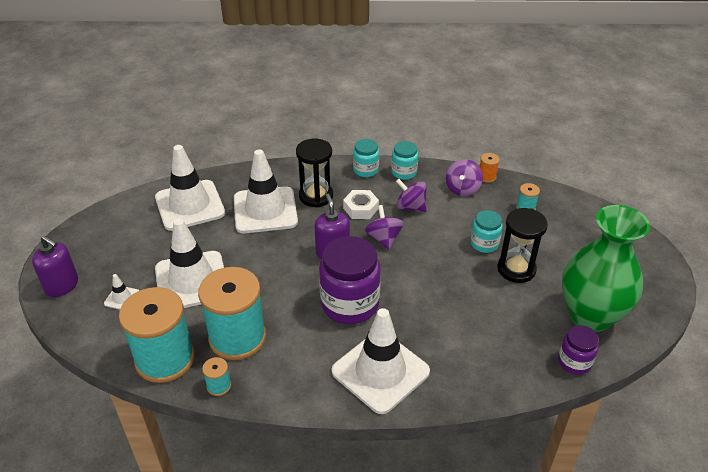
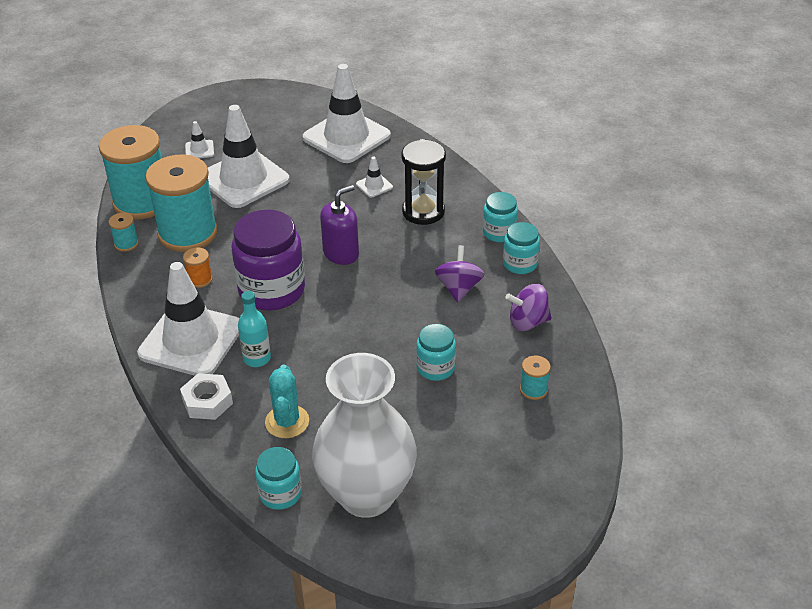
camera: 65 degrees right, 0 degrees up
(62, 285) = (196, 113): purple soap dispenser -> none
(265, 210) = (374, 186): white traffic cone -> white traffic cone, size x0.40
(361, 208) = (427, 251): white nut -> white nut (207, 401)
(384, 239) = (388, 284): purple spinning top -> none
(425, 335) = (257, 358): none -> turquoise bottle
(487, 177) = (570, 338): orange spool -> orange spool (200, 279)
(502, 337) = (287, 422): none -> turquoise cactus
(516, 269) = (408, 407): black hourglass -> none
(574, 362) = (280, 494): purple jar -> turquoise jar
(590, 315) = (366, 494): green vase -> white vase

